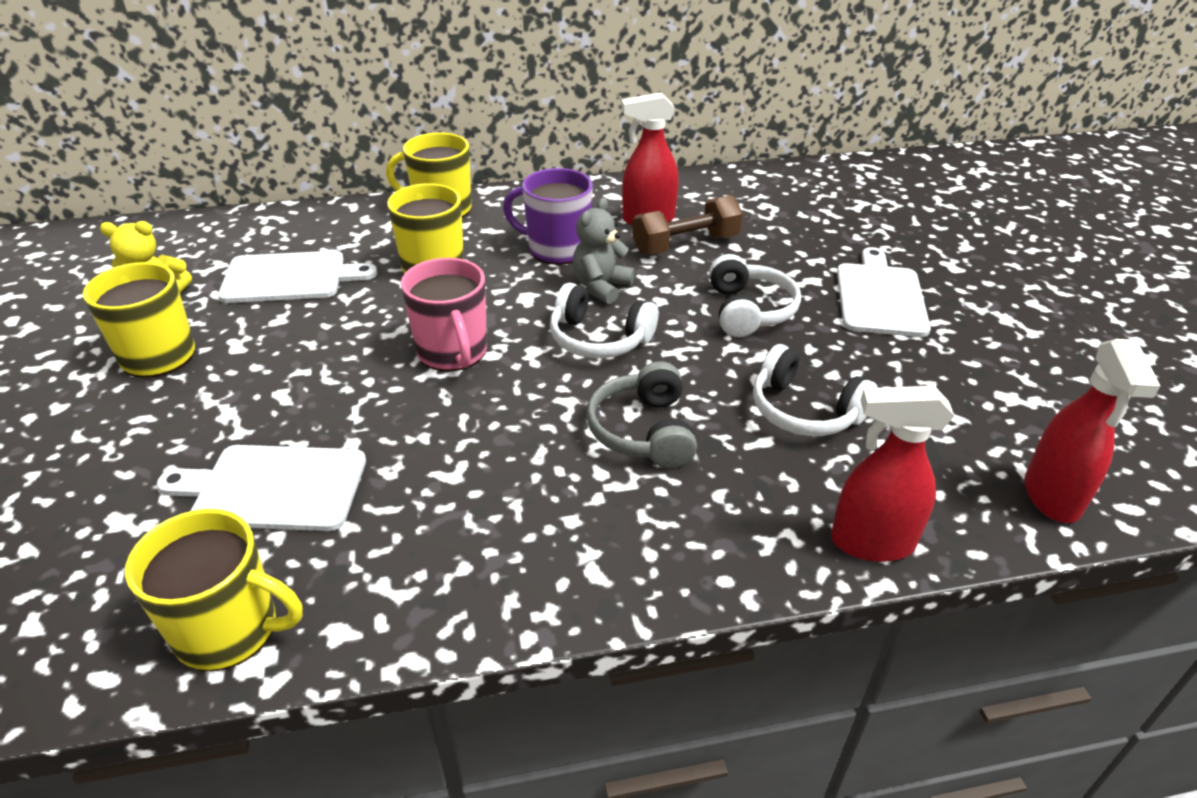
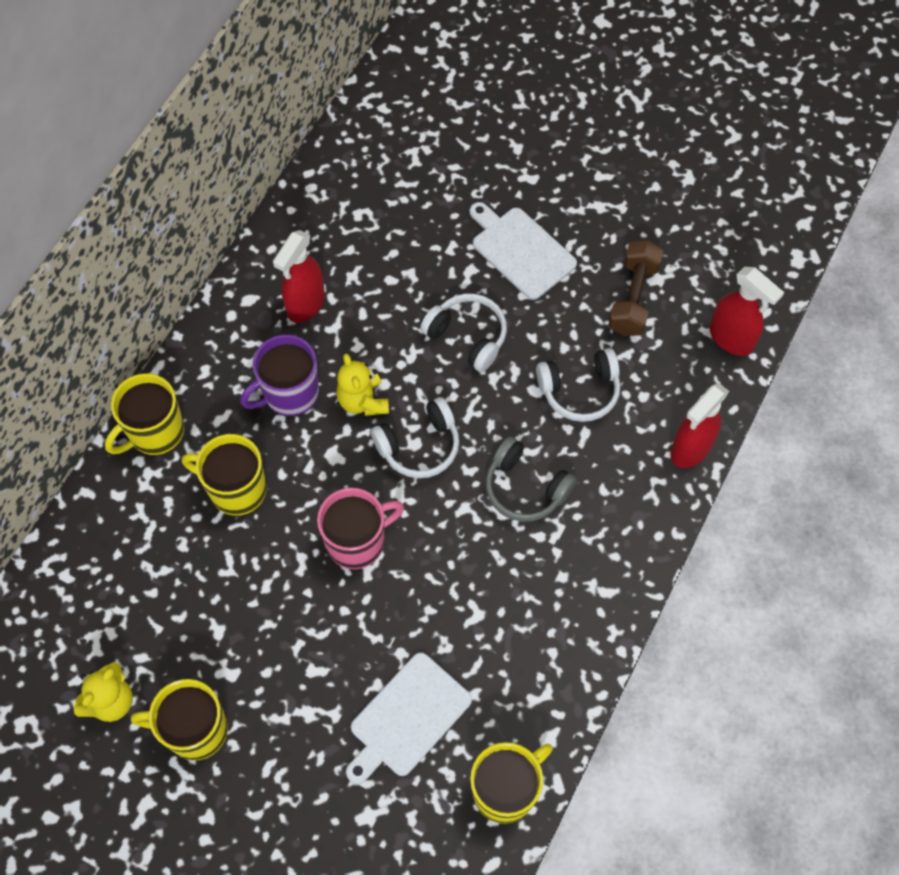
camera: 50 degrees left, 25 degrees up
(290, 278) = (164, 595): white cutting board -> none
(452, 352) = (357, 542): pink mug -> pink mug turned 45 degrees counterclockwise
(601, 287) = (363, 401): grey teddy bear -> yellow teddy bear
(686, 245) = (361, 308): brown dumbbell -> brown dumbbell (633, 298)

